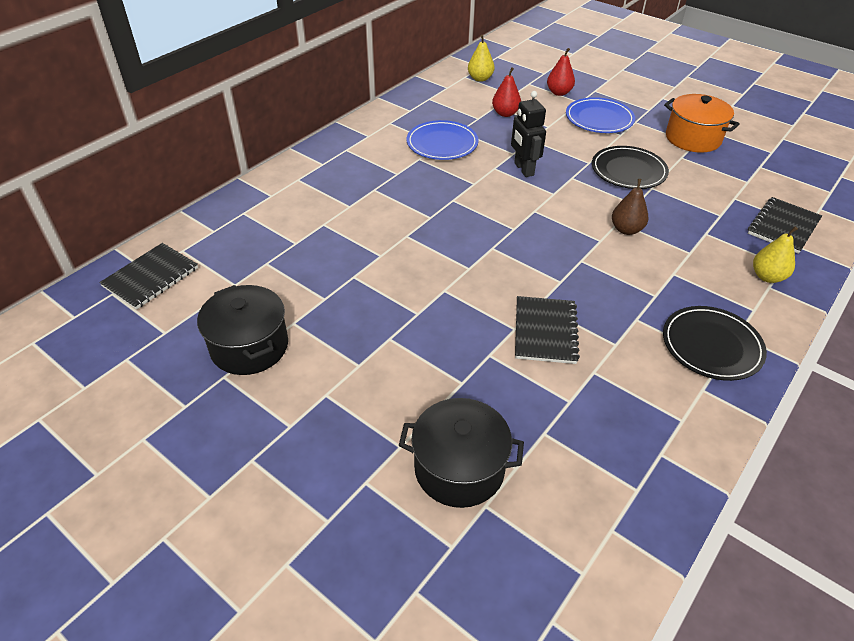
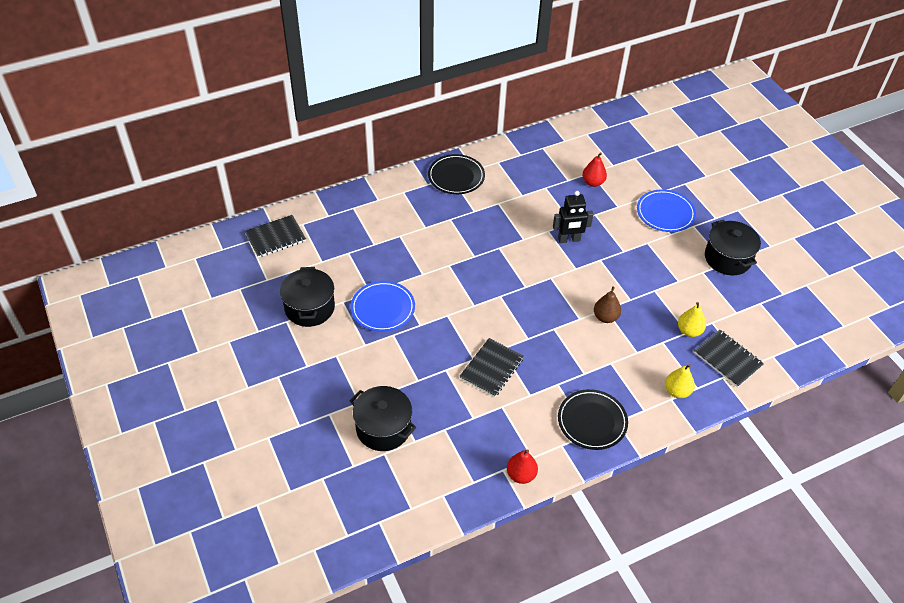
camera: 25 degrees right, 5 degrees up
(442, 144) = (524, 195): blue plate -> blue plate (383, 308)
(480, 78) = (598, 140): yellow pear -> yellow pear (689, 331)
(523, 169) = (569, 239): black robot -> black robot turned 105 degrees counterclockwise
(559, 92) = (652, 176): red pear -> red pear (521, 475)
(628, 171) = (648, 269): black plate -> black plate (456, 176)
(693, 138) = (727, 258): orange pot -> black pot
(783, 227) = (727, 359): black notebook -> black notebook turned 75 degrees clockwise

